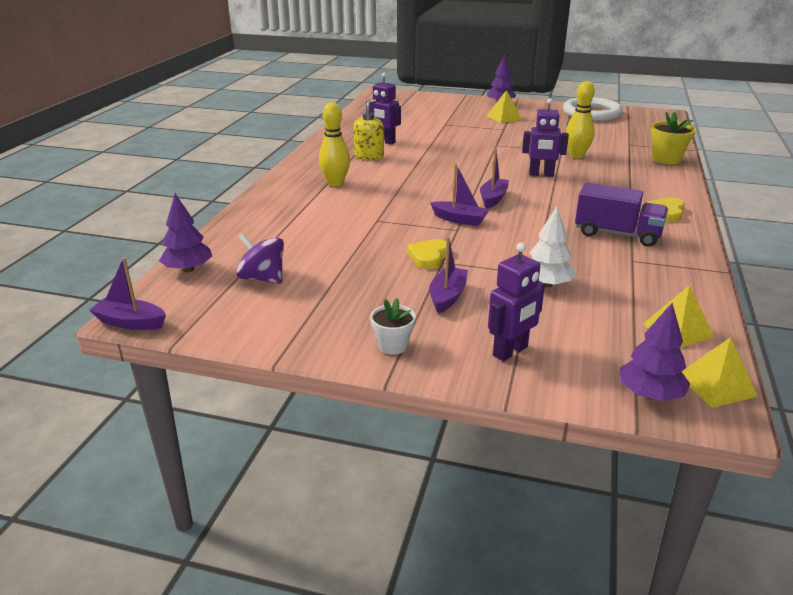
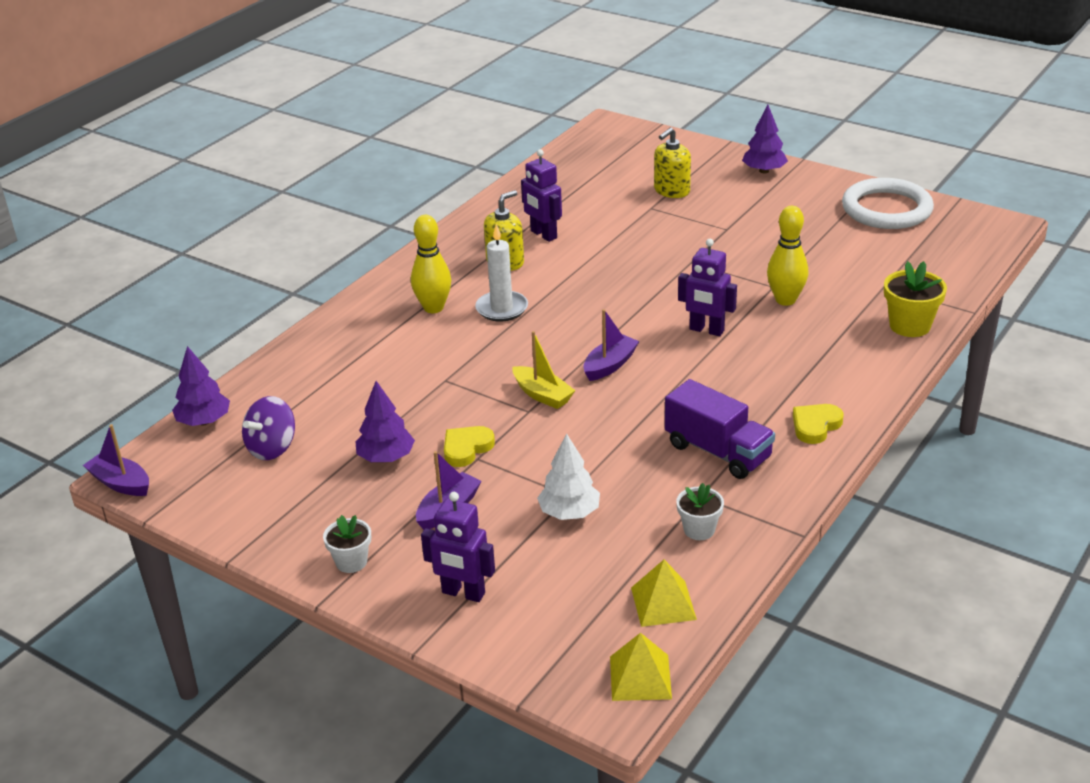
camera: 20 degrees right, 5 degrees up
(262, 278) = (272, 448): purple spinning top -> purple spinning top turned 105 degrees counterclockwise
(387, 179) = (502, 309): none -> white candle
(451, 116) = (671, 191): none -> yellow soap dispenser
(459, 219) = (542, 395): purple boat -> yellow boat
(504, 117) = (746, 203): yellow pyramid -> none
(510, 351) = (463, 593): purple robot -> purple robot turned 45 degrees clockwise
(650, 394) = (562, 672): purple tree -> purple tree (386, 457)
(653, 280) = (699, 529): none -> white flower pot

